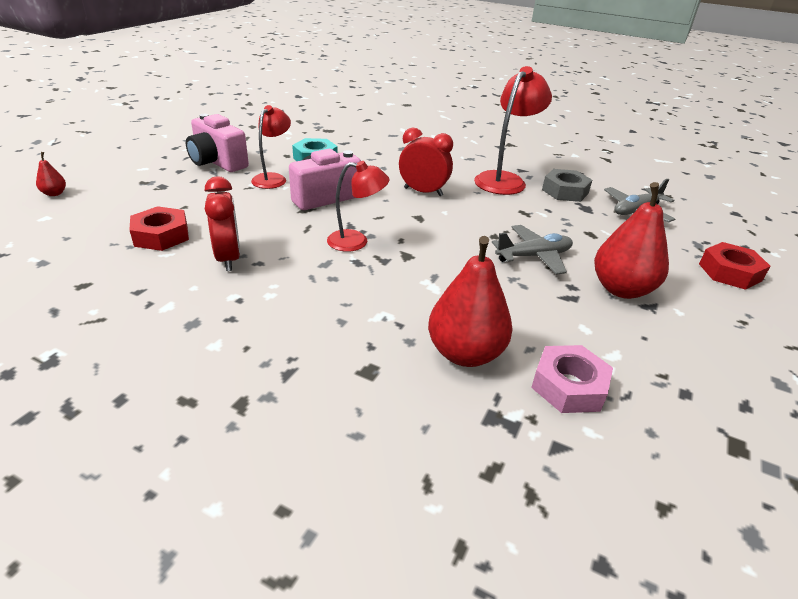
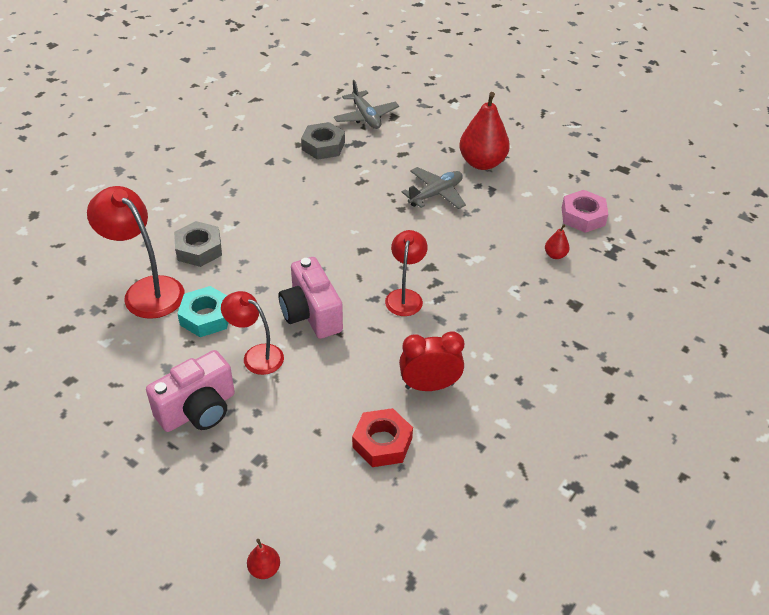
camera: 80 degrees left, 10 degrees up
(391, 151) = (199, 249): none -> grey nut
(423, 192) = (310, 239): red clock -> none
(465, 353) = (555, 255): red pear -> red pear, size x0.44
(504, 180) = (291, 178): red lamp -> red lamp (146, 290)
(534, 256) = (436, 194): grey plane -> grey plane turned 60 degrees clockwise
(729, 272) = (462, 105): red nut -> none

